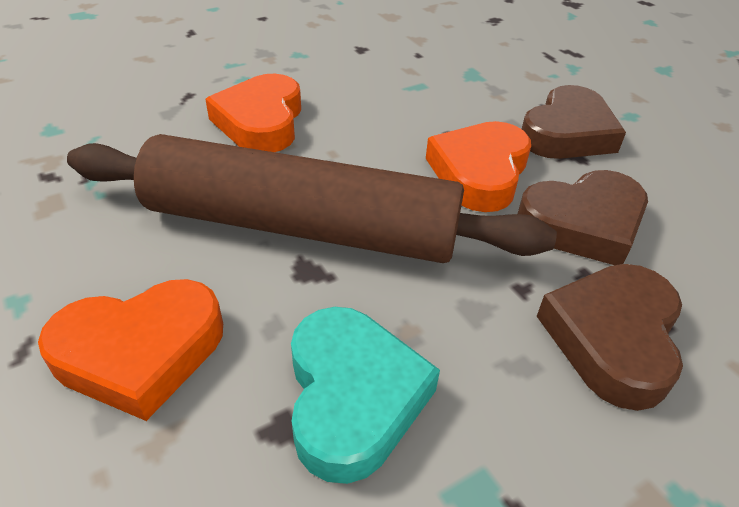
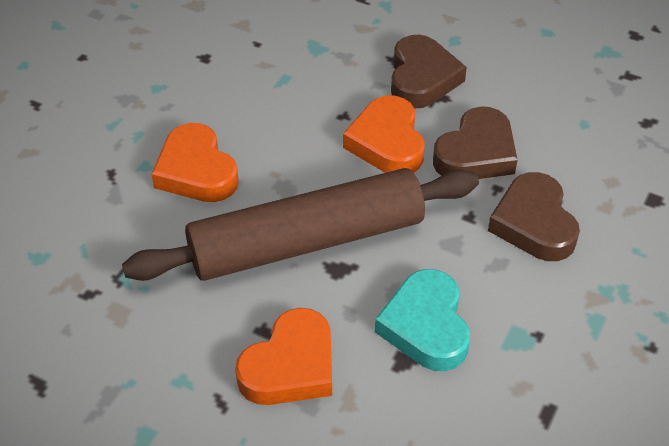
camera: 30 degrees left, 5 degrees up
(353, 397) = (426, 326): turquoise heart -> turquoise heart turned 150 degrees counterclockwise

